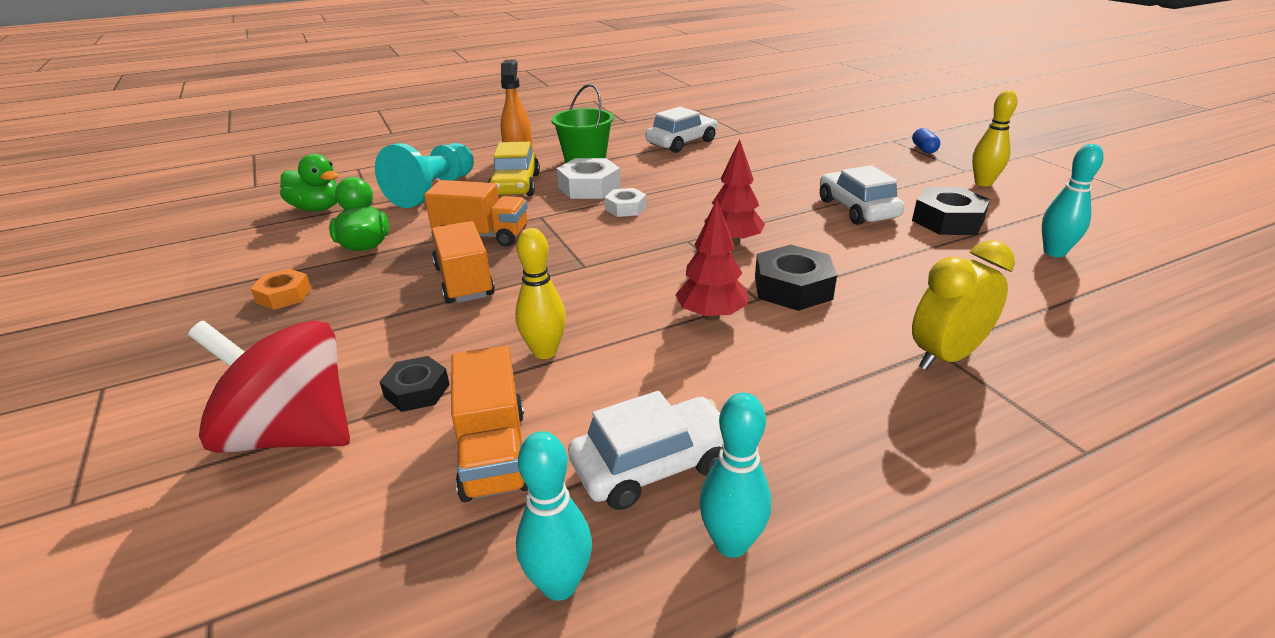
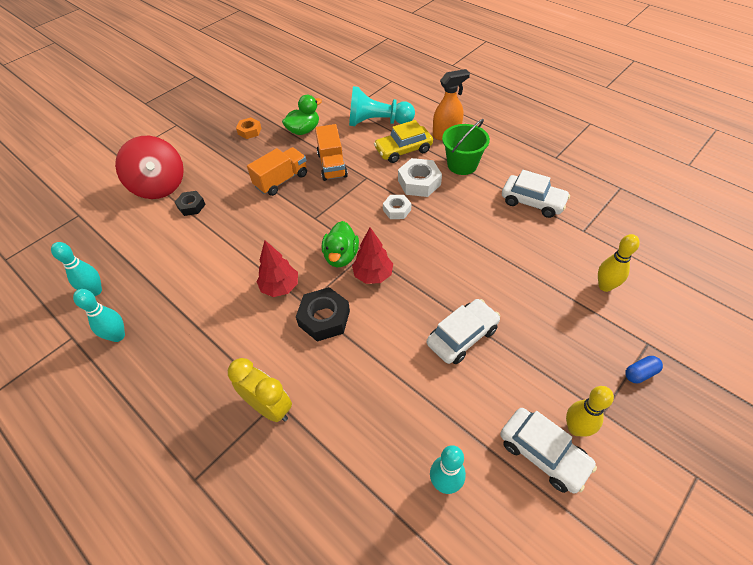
camera: 70 degrees right, 20 degrees up
(292, 434) = (159, 186): red spinning top -> red spinning top turned 150 degrees clockwise
(317, 208) = (335, 94): green duck -> green duck (341, 256)
(494, 453) = (158, 246): orange truck -> none
(544, 352) = (229, 234): yellow bowling pin -> yellow bowling pin (605, 286)
(653, 465) = (158, 298): white car -> white car (543, 453)
(947, 220) = (471, 401): black nut -> none

